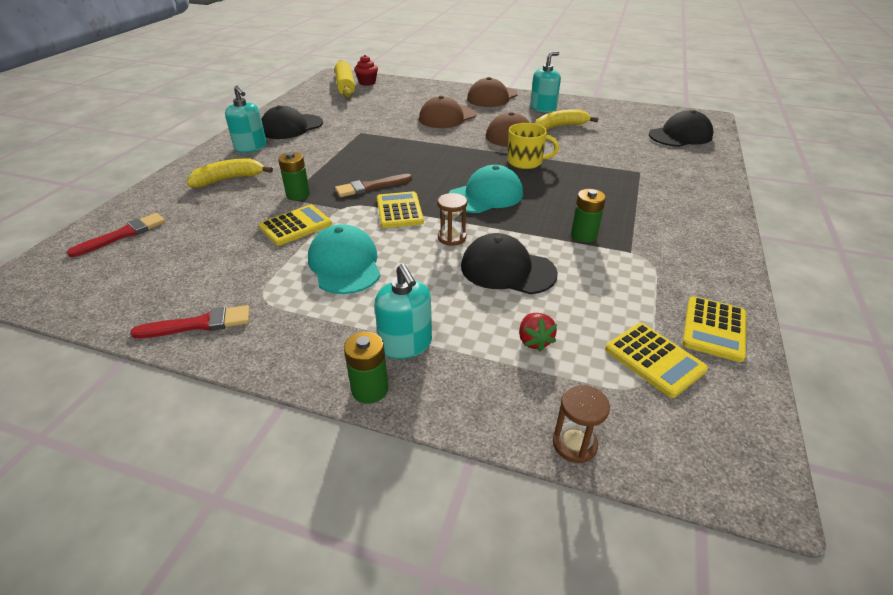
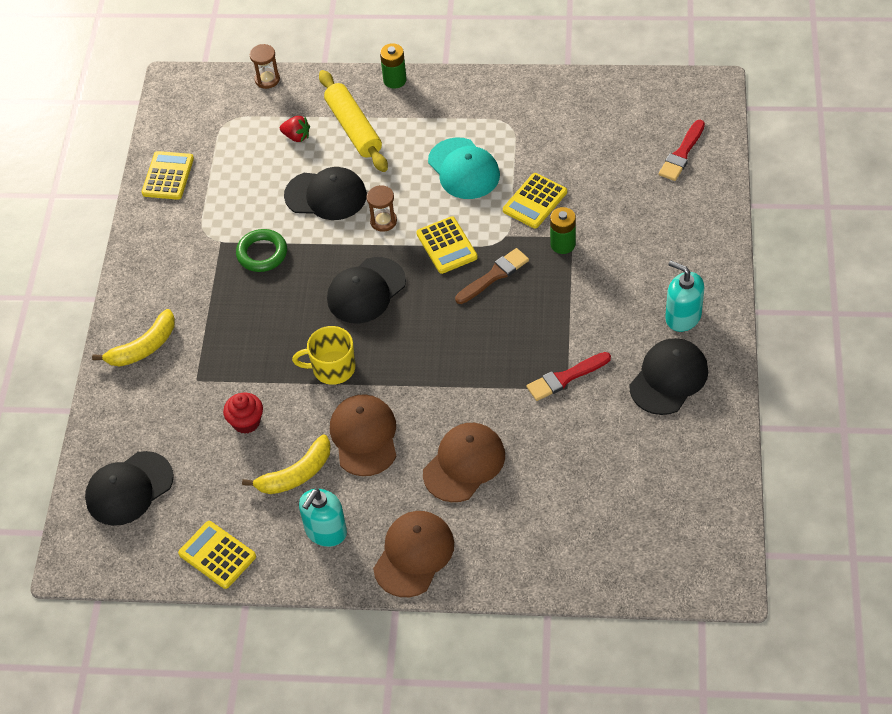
camera: 170 degrees right, 15 degrees up
(199, 324) = (537, 93): red brush -> red brush (565, 378)
(229, 179) = (655, 251): yellow banana -> yellow banana (143, 347)
(345, 86) = (676, 537): yellow rolling pin -> yellow rolling pin (353, 128)
(367, 83) = (647, 561): red cupcake -> red cupcake (246, 422)
(406, 344) = (384, 113): turquoise soap dispenser -> none
(486, 195) = (366, 291): turquoise cap -> black cap
(534, 341) = (296, 136): red strawberry -> red strawberry turned 135 degrees clockwise
(584, 235) = (262, 253): green battery -> green ring
(654, 359) = (215, 142): yellow calculator -> yellow calculator (217, 555)

